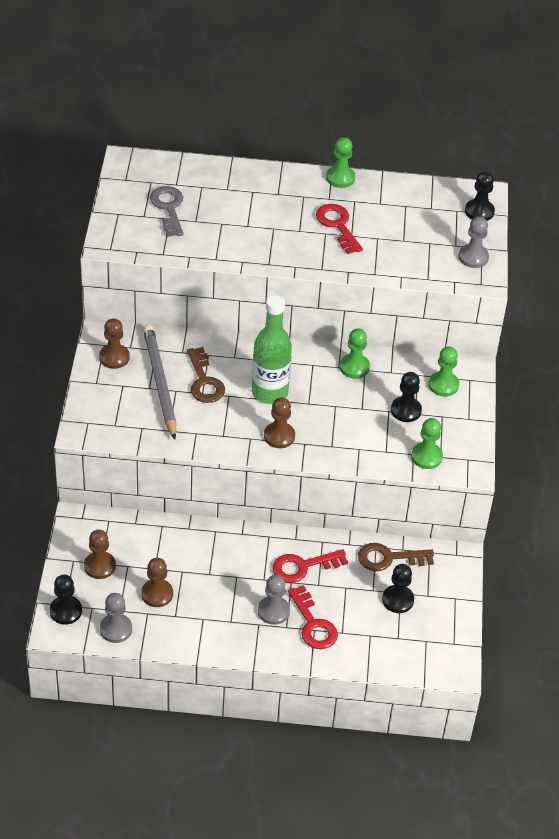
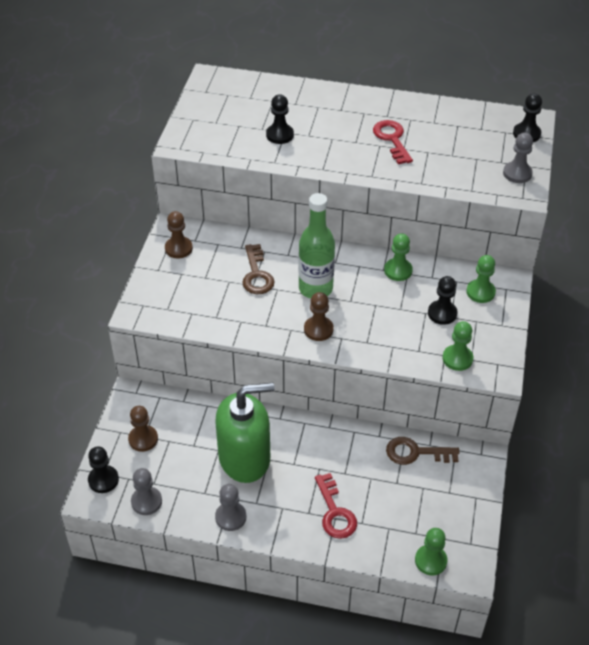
camera: 10 degrees right, 0 degrees up
(157, 594) = (191, 470): brown pawn -> none
(160, 383) = (216, 274): grey pencil -> none
(168, 208) = (239, 117): grey key -> none
(211, 577) = (245, 458): none -> green soap dispenser
(273, 611) = (298, 496): grey pawn -> grey pawn (230, 517)
(303, 567) = (333, 454): red key -> none
(340, 178) = (400, 99): green pawn -> green pawn (430, 560)
(398, 600) = (420, 495): black pawn -> black pawn (280, 135)

